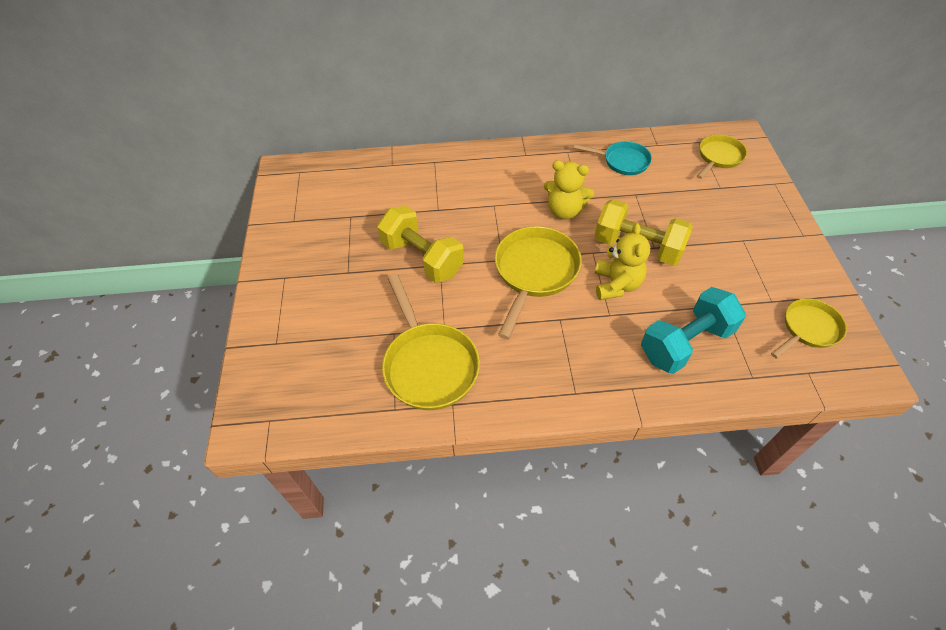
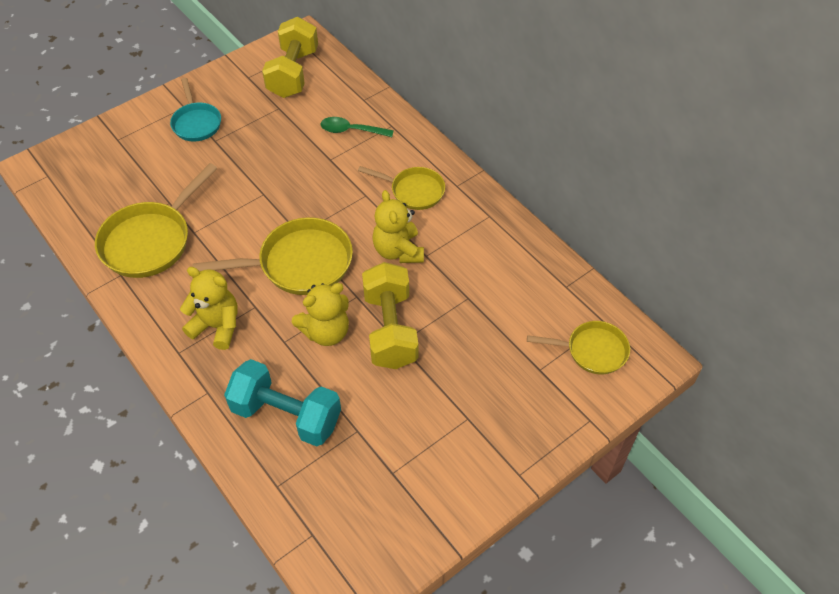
camera: 55 degrees right, 0 degrees up
(418, 185) = (351, 130): none -> green spoon
(422, 258) = (263, 178): yellow dumbbell -> yellow dumbbell (293, 73)
(564, 353) = (217, 326): none -> yellow teddy bear
(623, 161) = (512, 267): turquoise pan -> turquoise pan (196, 123)
(808, 329) = (373, 518): yellow pan -> yellow pan (414, 191)

